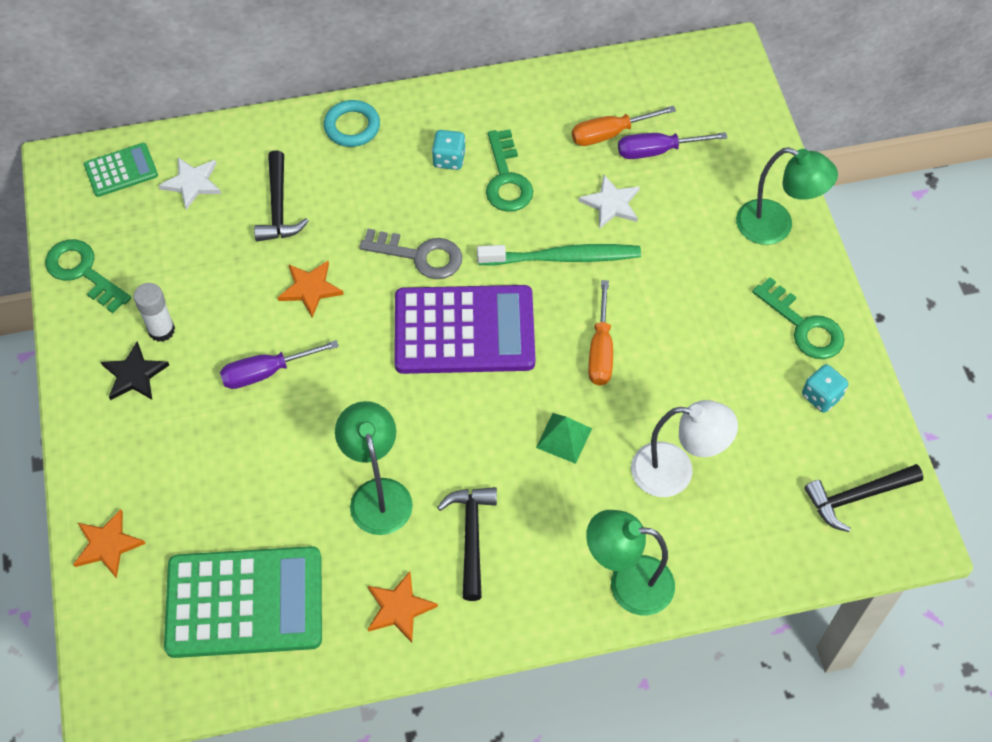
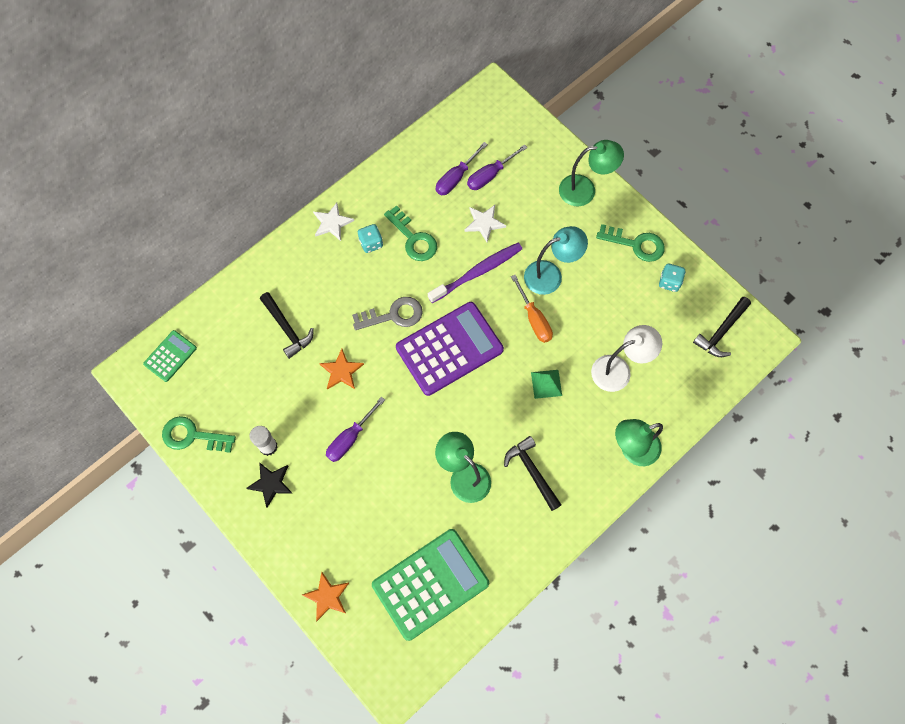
camera: 30 degrees left, 10 degrees up
(192, 183) = (222, 341): white star -> white star (332, 223)
(352, 127) = (298, 252): turquoise ring -> none
(399, 608) = (519, 536): orange star -> none
(562, 257) = (477, 272): green toothbrush -> purple toothbrush
(609, 134) = (455, 178): orange screwdriver -> purple screwdriver
(659, 308) = (550, 275): none -> turquoise lamp

